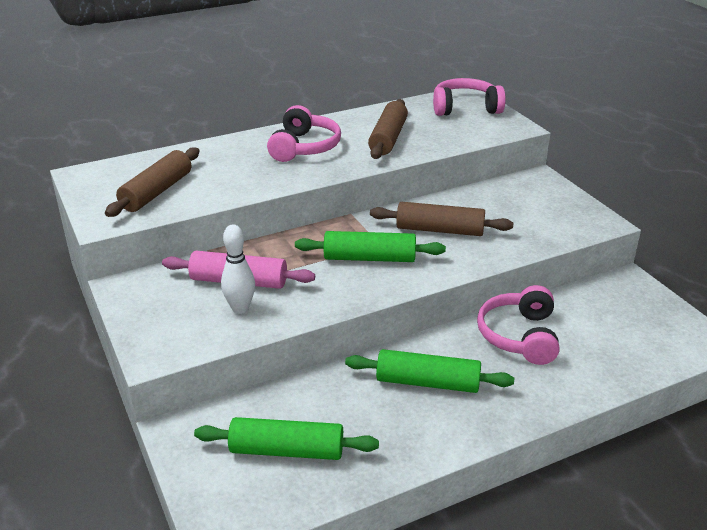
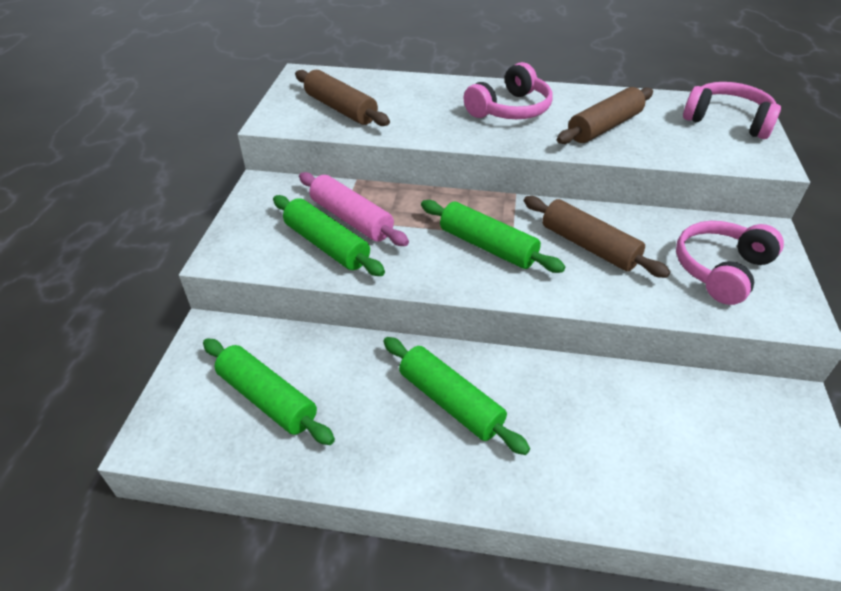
camera: 35 degrees right, 10 degrees up
(157, 192) = (340, 109): brown rolling pin -> brown rolling pin turned 75 degrees clockwise
(240, 308) = (327, 245): white bowling pin -> green rolling pin
(519, 336) = (593, 402): pink headphones -> pink headphones (720, 269)

